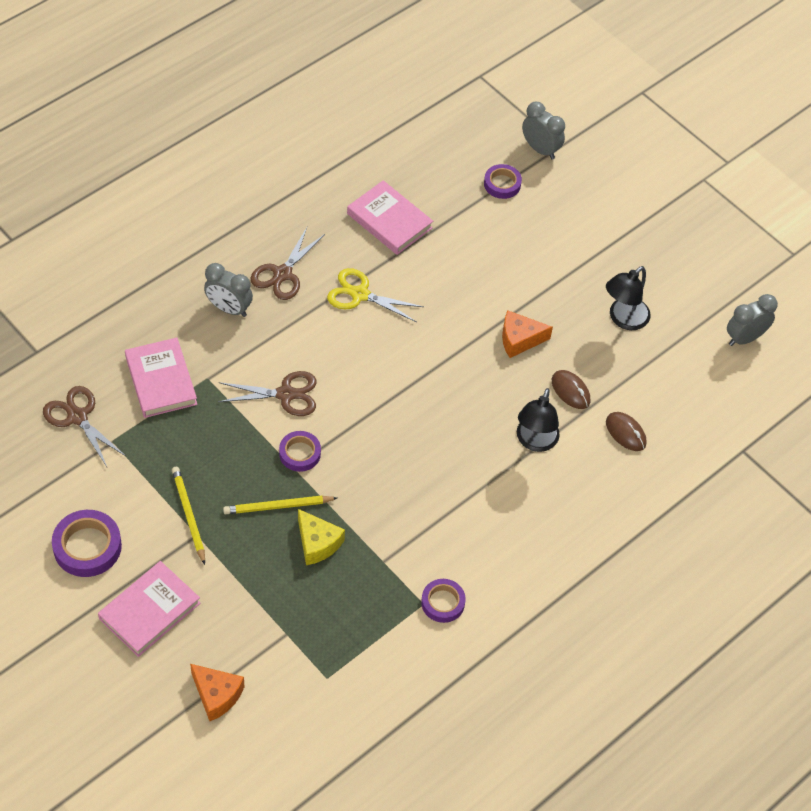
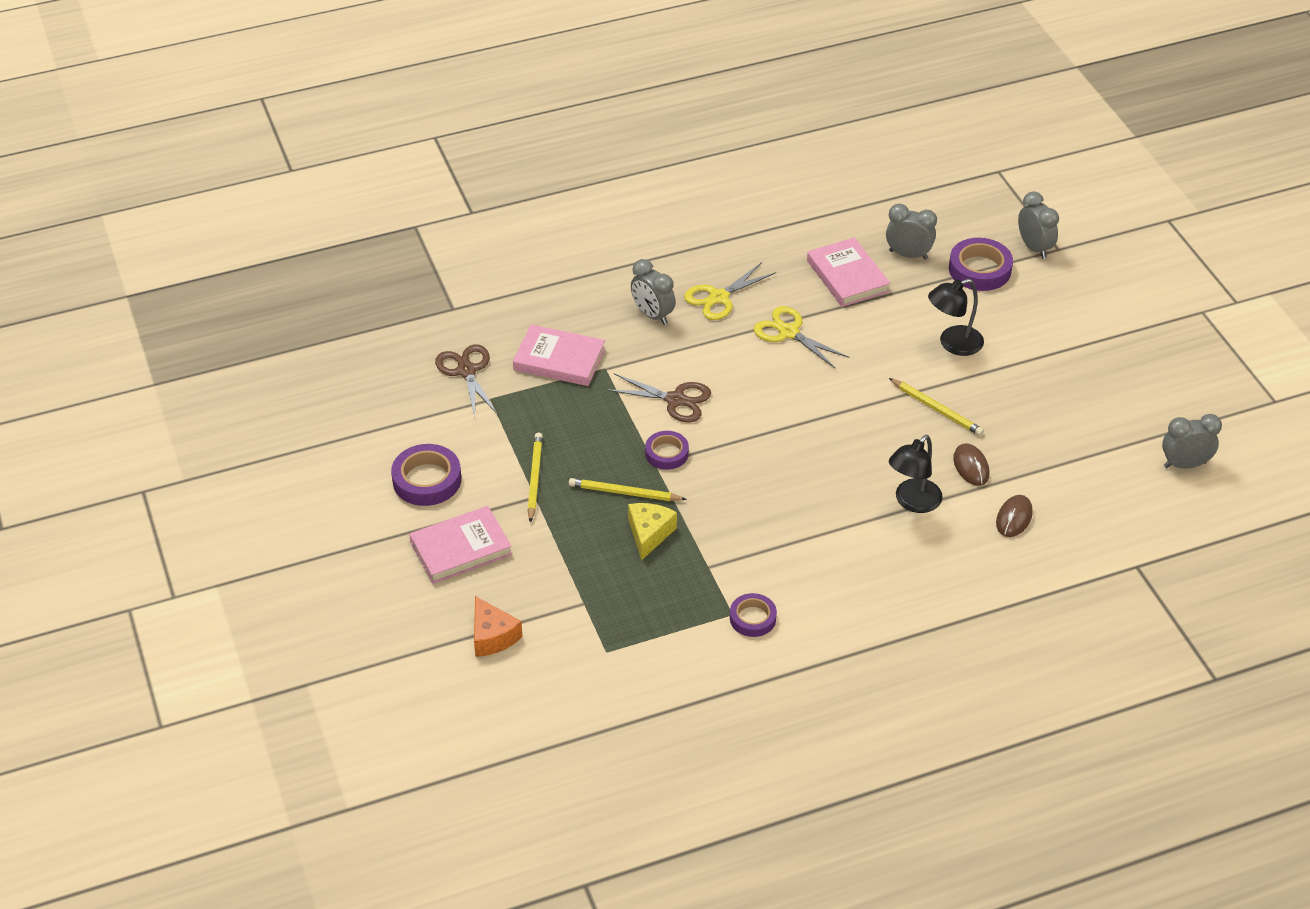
camera: 25 degrees right, 10 degrees down
(161, 380) = (559, 359): pink book -> pink book turned 75 degrees counterclockwise
(282, 274) = (719, 298): brown scissors -> yellow scissors
(317, 543) = (649, 534): yellow cheese -> yellow cheese turned 150 degrees counterclockwise
(434, 184) = (908, 255): none -> grey clock
(502, 184) = (979, 269): purple tape -> purple tape, size x1.56
(519, 339) = (937, 409): orange cheese -> yellow pencil
(623, 319) = (1057, 417): black lamp -> black lamp (953, 344)
(625, 433) = (1014, 518): brown mouse -> brown mouse turned 45 degrees clockwise

